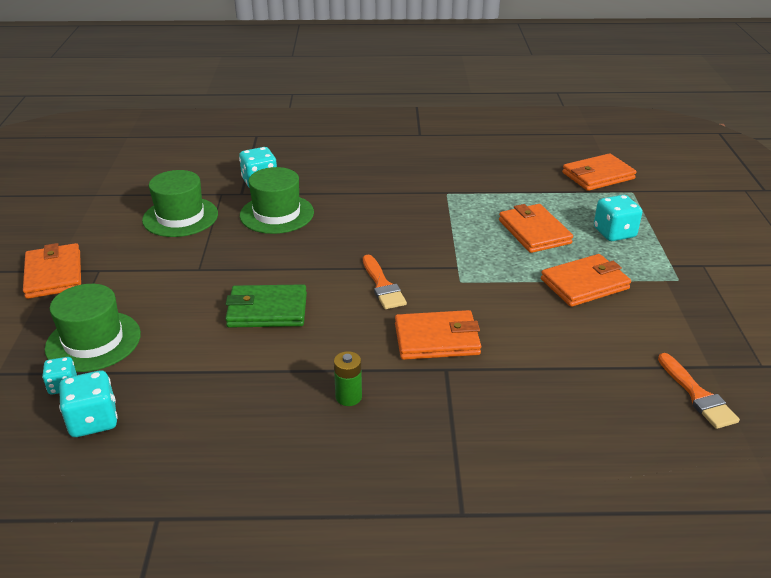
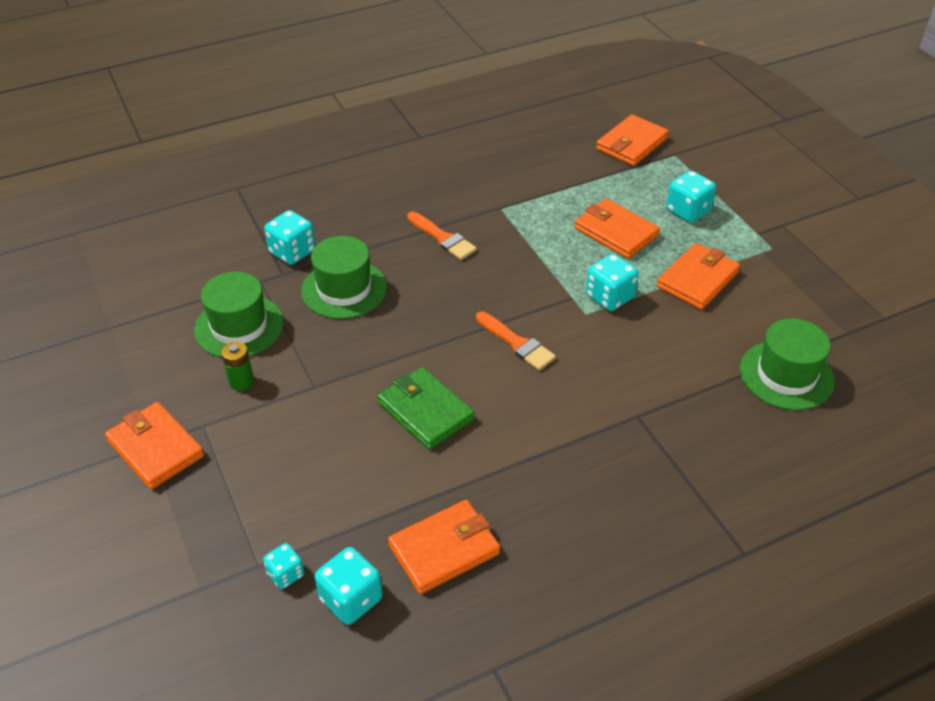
camera: 25 degrees left, 10 degrees up
(93, 341) = (273, 512): green hat -> green hat (786, 375)
(267, 310) = (425, 411): green wallet -> green wallet turned 75 degrees clockwise
(348, 397) = (573, 478): green battery -> green battery (241, 382)
(436, 339) = (608, 387): orange wallet -> orange wallet (444, 549)
(491, 275) = (609, 297): none -> turquoise dice
(697, 395) = (854, 366): orange brush -> orange brush (443, 238)

